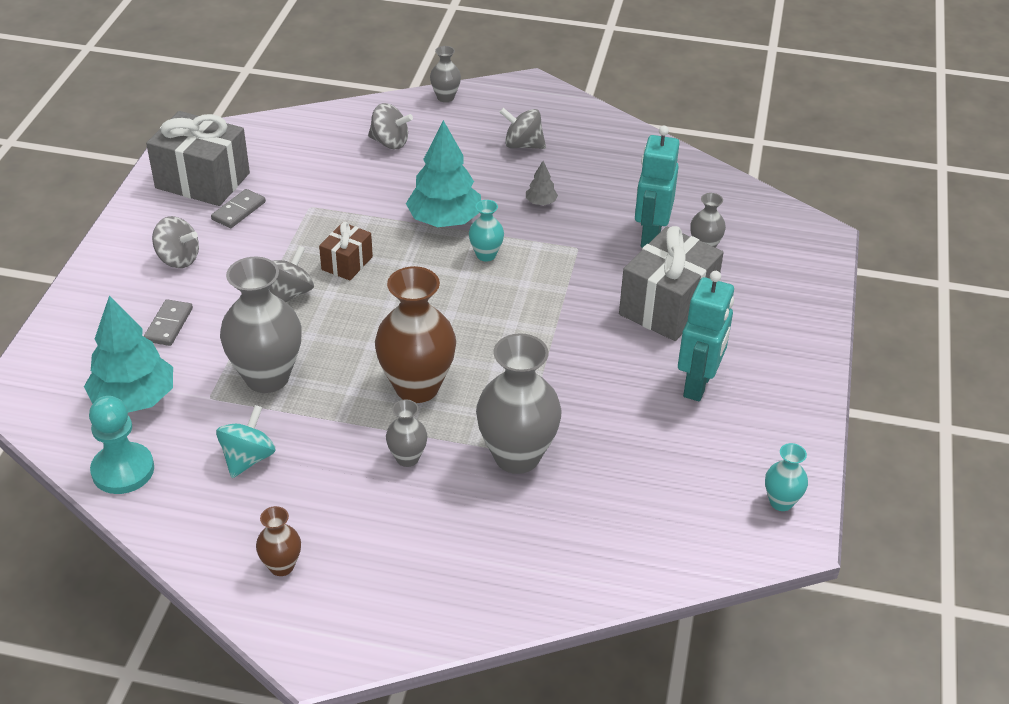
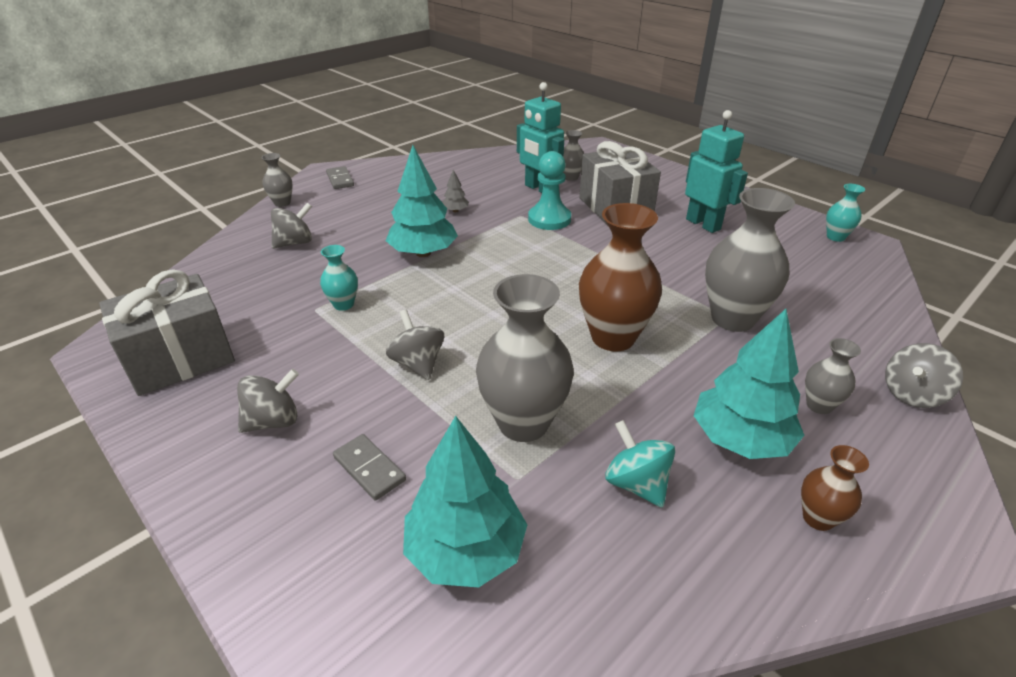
camera: 55 degrees left, 5 degrees down
(123, 470) = (585, 612): turquoise pawn -> turquoise pawn (549, 219)
(238, 211) = (259, 352): grey domino -> grey domino (340, 179)
(340, 503) = (740, 439): none -> turquoise tree
(347, 263) = (415, 316): brown gift -> none
(407, 458) = (701, 375): grey vase -> grey vase (819, 405)
(486, 255) = (485, 250): turquoise vase -> turquoise vase (343, 304)
(523, 145) = (384, 195): grey spinning top -> grey spinning top (912, 394)

